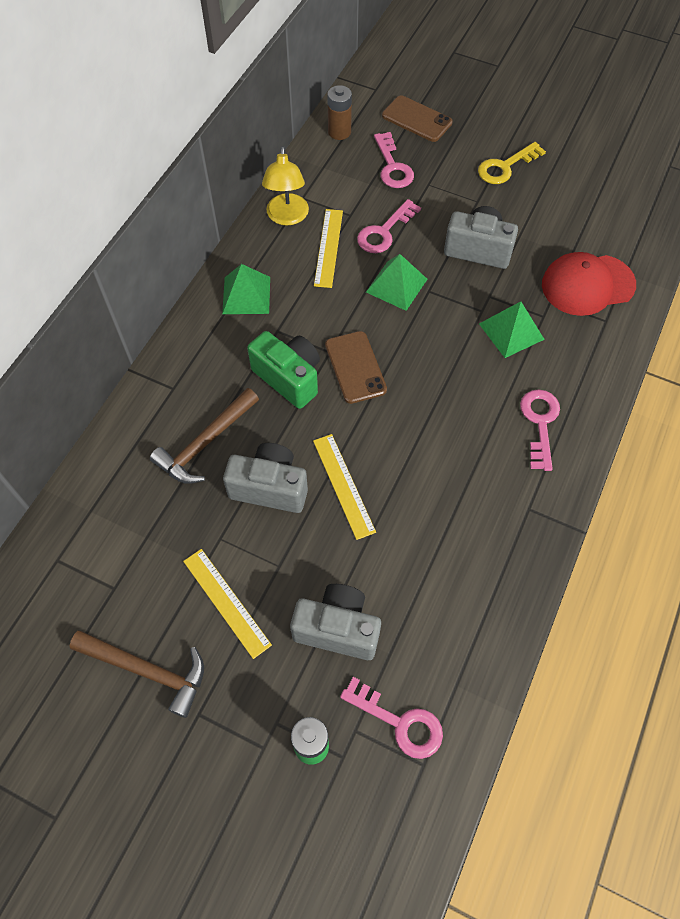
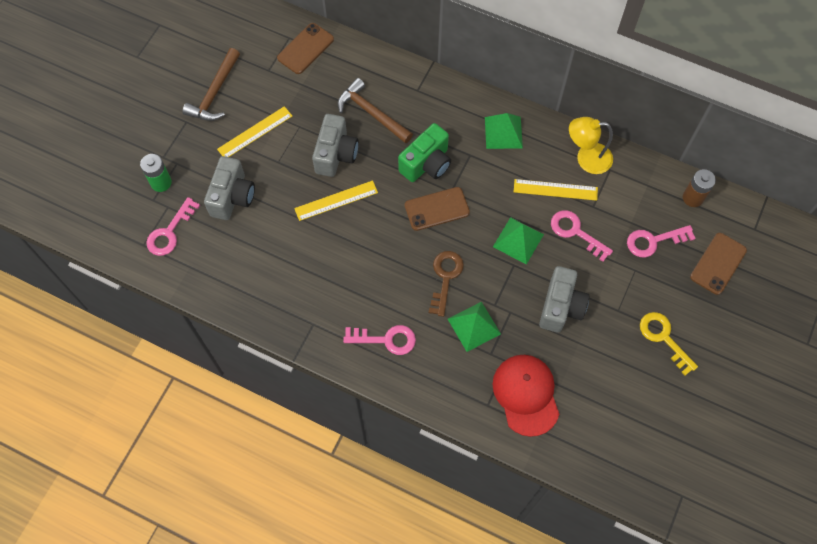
camera: 90 degrees right, 5 degrees up
(82, 535) = (305, 49): none -> brown phone
(450, 359) = (445, 277): none -> brown key

